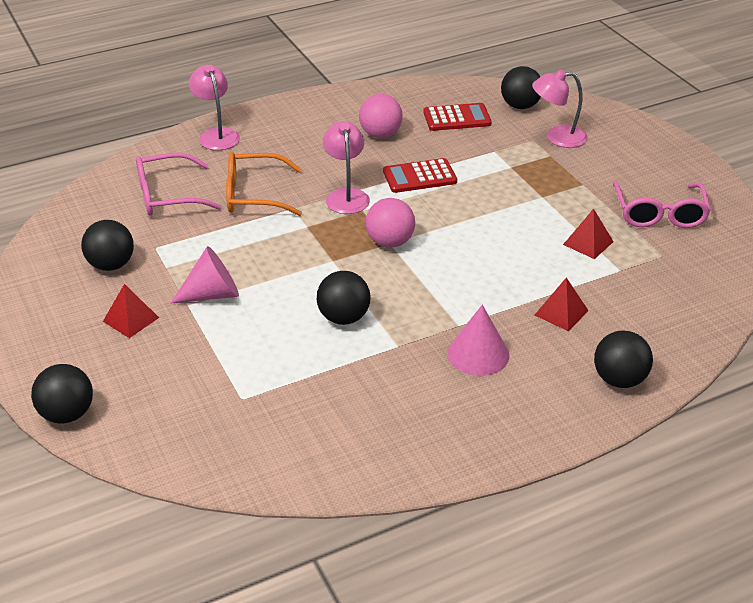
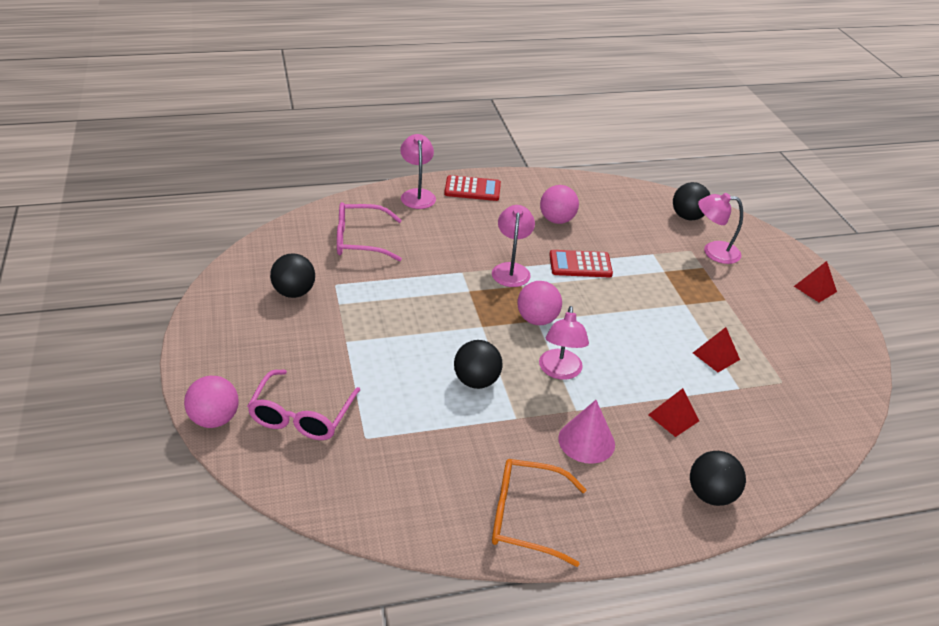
camera: 10 degrees right, 0 degrees up
(67, 414) = (214, 419): black ball -> pink ball
(131, 319) = (294, 344): red pyramid -> red pyramid (815, 289)
(212, 294) = (370, 336): pink cone -> none
(254, 195) = (432, 254): orange glasses -> orange glasses (525, 517)
(430, 290) = (560, 371): none -> pink lamp
(457, 118) = (628, 217): red calculator -> red calculator (472, 189)
(659, 214) = (790, 341): pink glasses -> pink glasses (301, 416)

